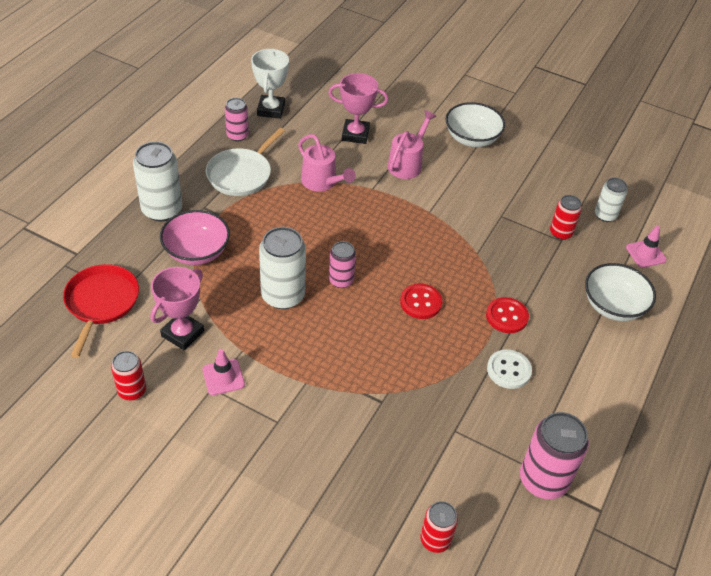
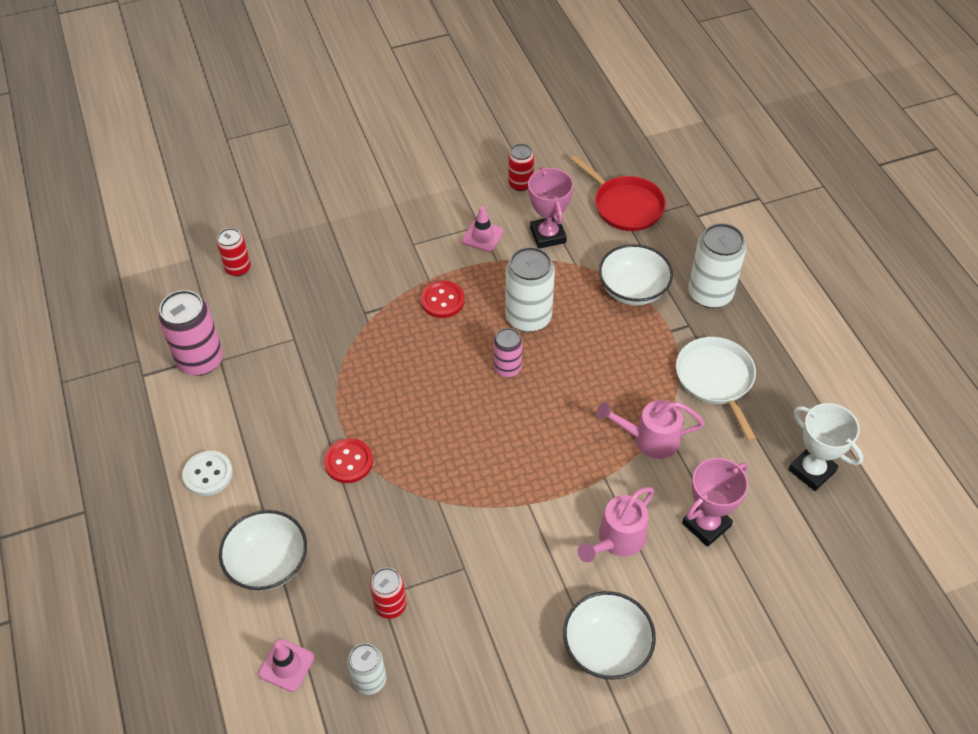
camera: 135 degrees right, 5 degrees up
(196, 252) = (633, 289): pink bowl -> white bowl
(237, 135) = (784, 412): pink can -> none
(407, 163) = (617, 540): pink watering can -> pink watering can turned 60 degrees clockwise
(420, 302) = (427, 408): red button -> red button (442, 300)
(508, 370) = (300, 416): white button -> white button (208, 474)

